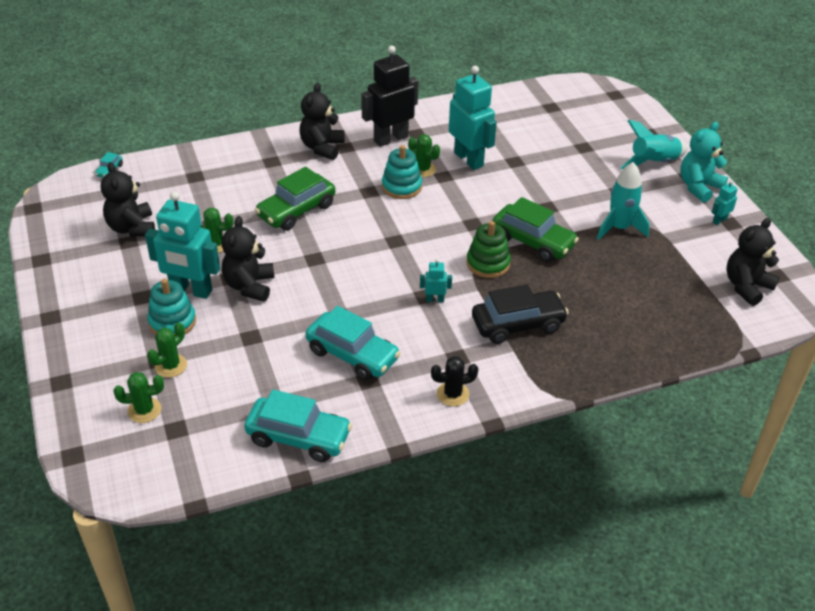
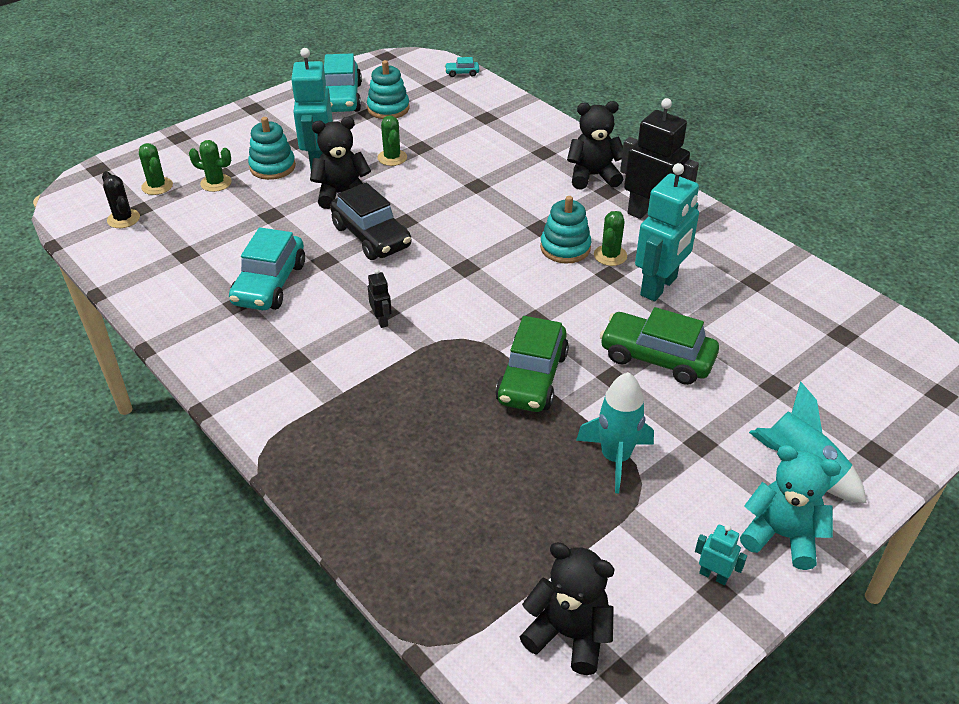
camera: 70 degrees right, 0 degrees up
(132, 228) = (388, 108): black teddy bear -> turquoise stacking toy
(296, 211) = (473, 189): green car -> green car (656, 358)
(298, 437) = (146, 280): turquoise car -> turquoise car (341, 98)
(435, 299) = (381, 320): turquoise robot -> black robot
(453, 394) = (235, 369): black cactus -> black cactus (123, 219)
(488, 263) = (467, 348): green stacking toy -> none
(518, 324) = (370, 397): black car -> black car (371, 236)

